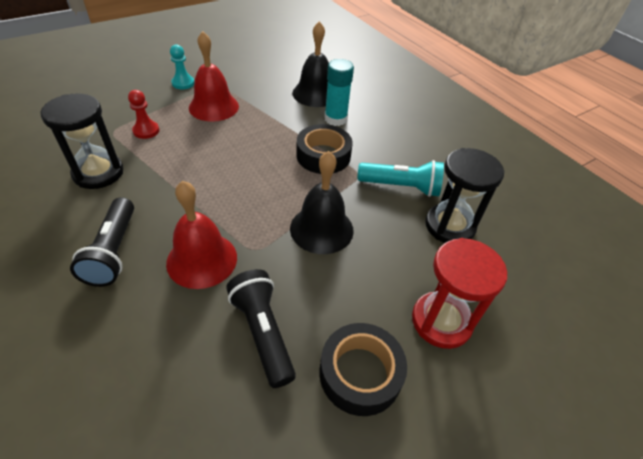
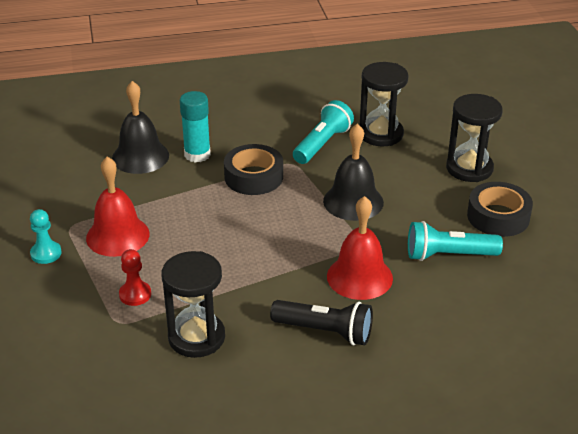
camera: 65 degrees left, 10 degrees down
(263, 332) = (448, 255): black flashlight -> turquoise flashlight
(441, 321) = (469, 168): red hourglass -> black hourglass

